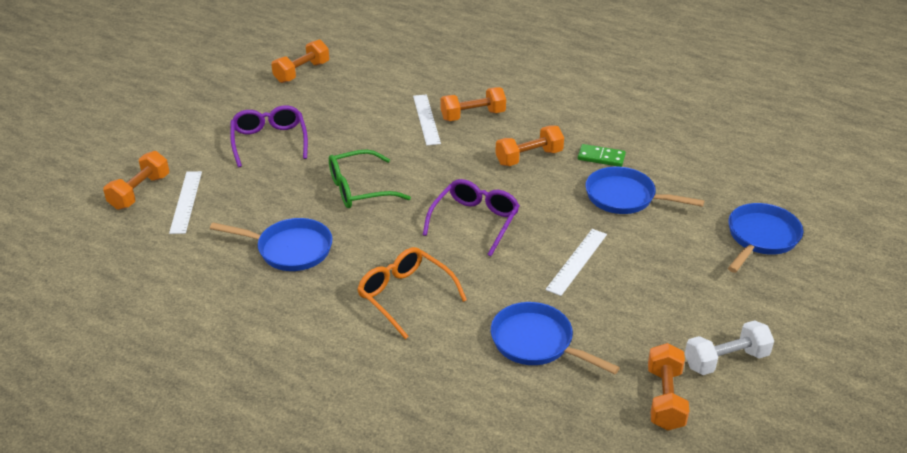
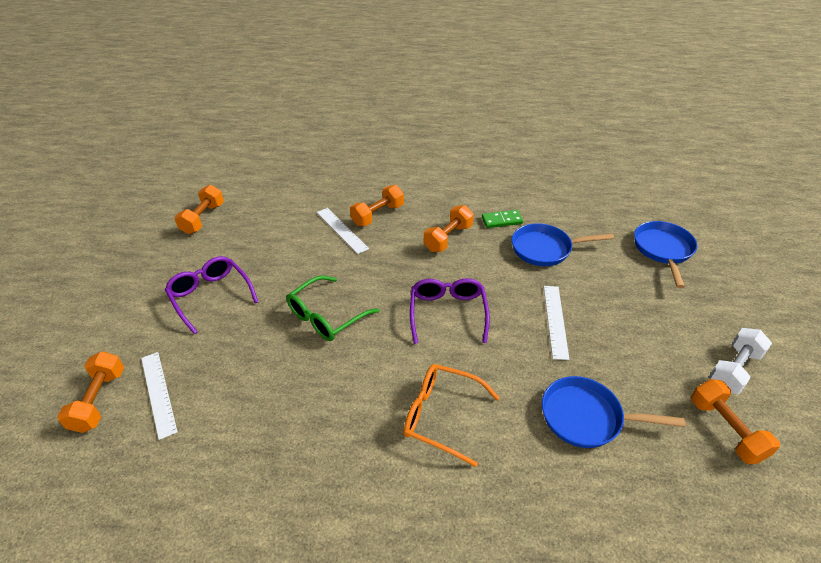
camera: 25 degrees left, 5 degrees up
(290, 249) = (299, 408): blue pan -> none

